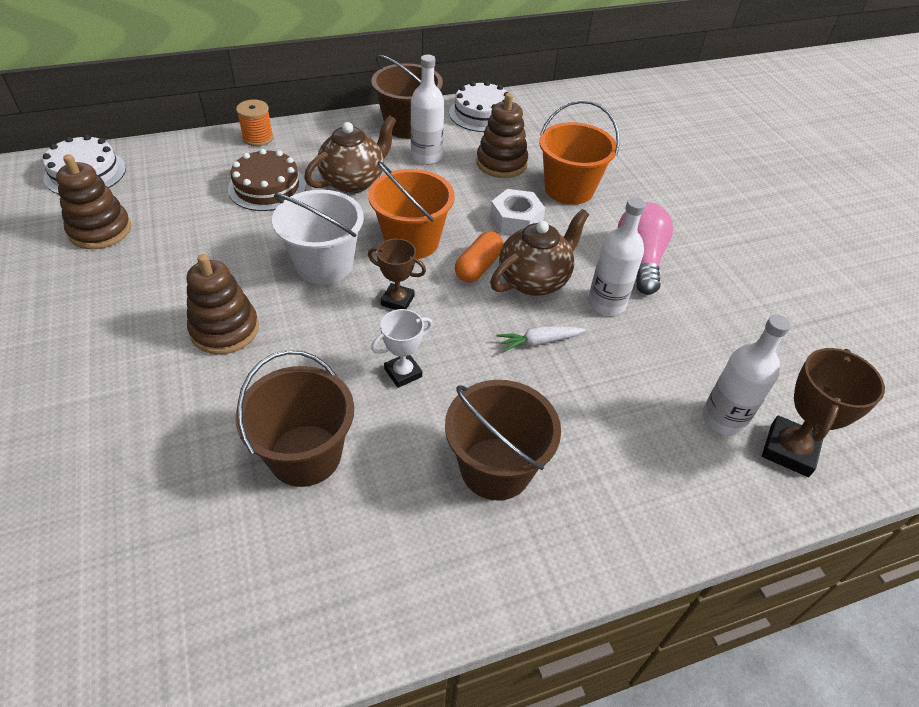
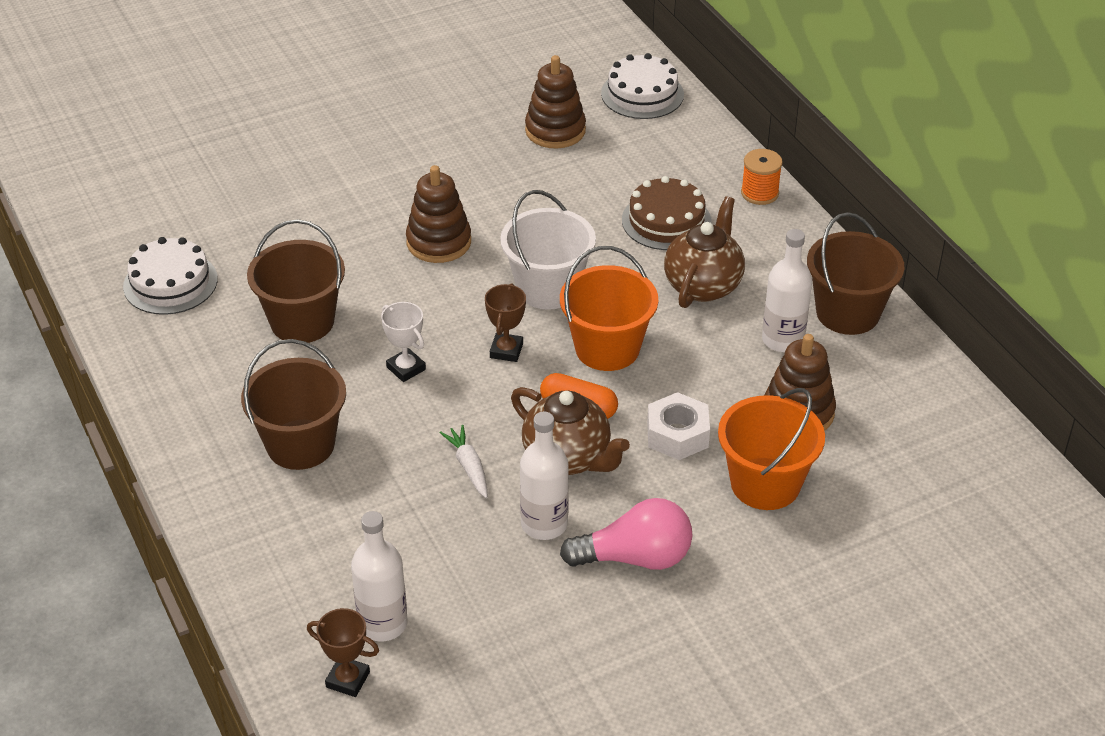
camera: 85 degrees right, 5 degrees down
(354, 181) = (703, 285): brown teapot -> brown teapot turned 105 degrees counterclockwise
(482, 114) = (916, 382): white cake -> white cake (170, 283)
(789, 450) = (348, 679): brown trophy -> brown trophy, size x0.64

